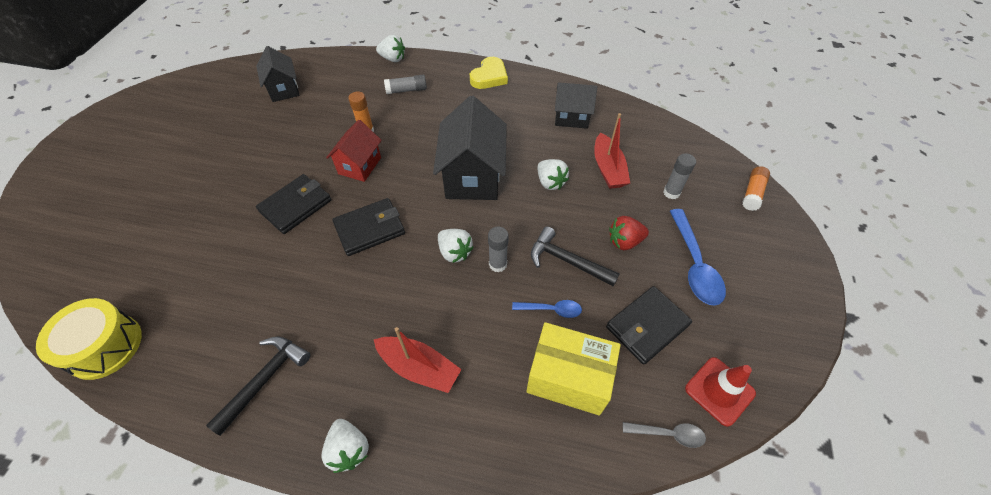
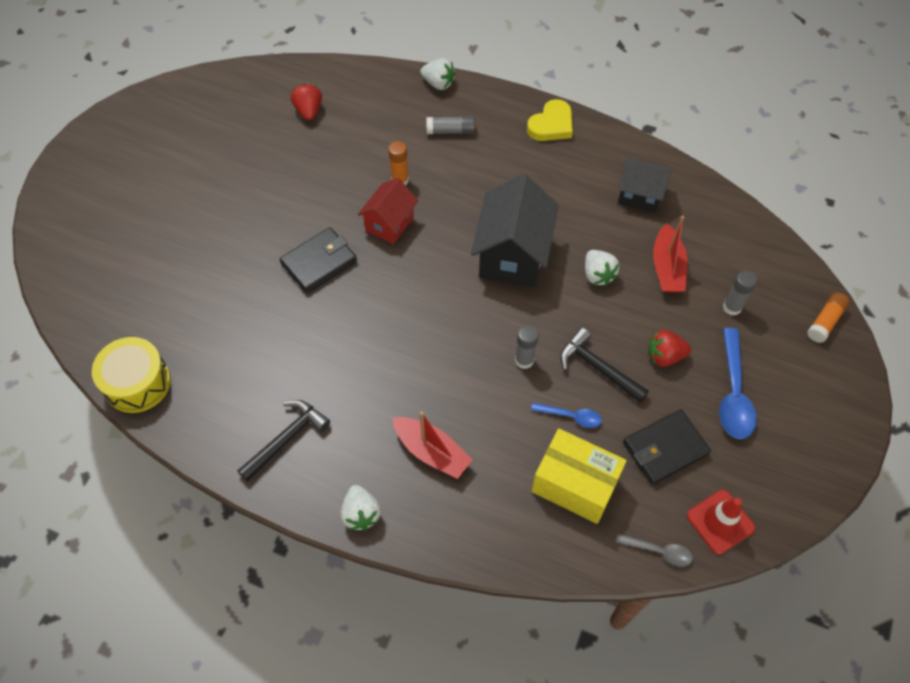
camera: 10 degrees right, 5 degrees up
(284, 89) = (309, 111): black house -> red strawberry
(370, 229) = (395, 300): black wallet -> none
(454, 252) = (481, 340): white strawberry -> none

